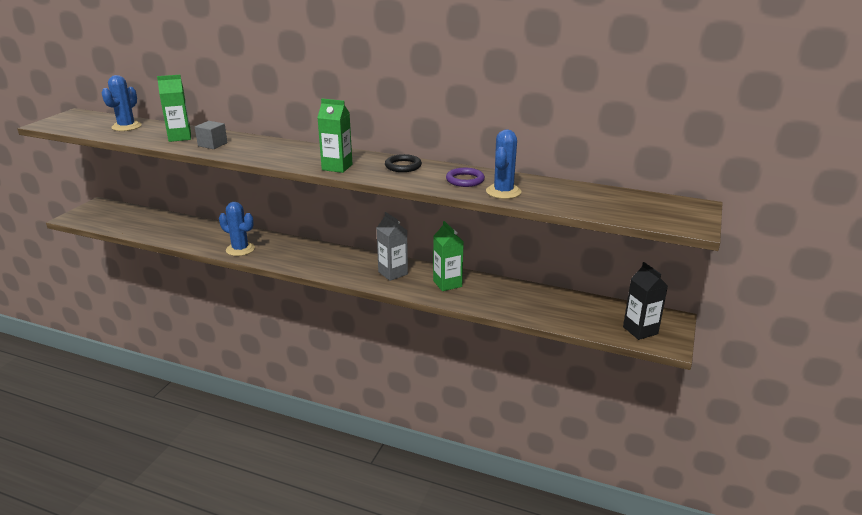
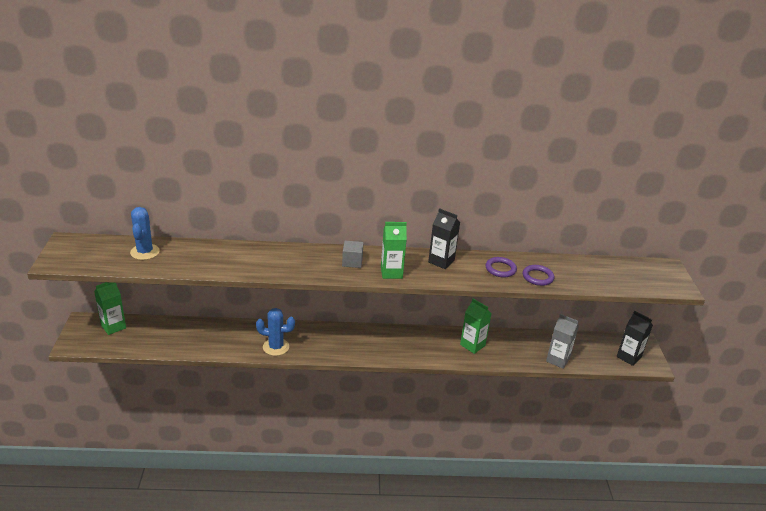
camera: 25 degrees left, 5 degrees up
(180, 137) = (214, 258): green carton -> green carton (113, 326)
(212, 144) = (256, 263): grey cube -> grey cube (352, 262)
(393, 273) = (423, 344): grey carton -> grey carton (557, 360)
(403, 166) = (441, 261): black ring -> black carton
(503, 192) = (537, 277): blue cactus -> purple ring

